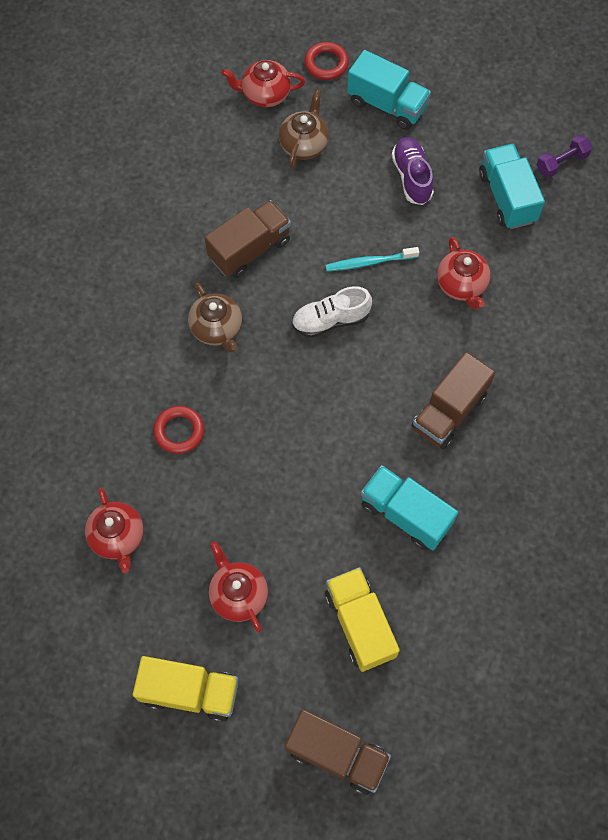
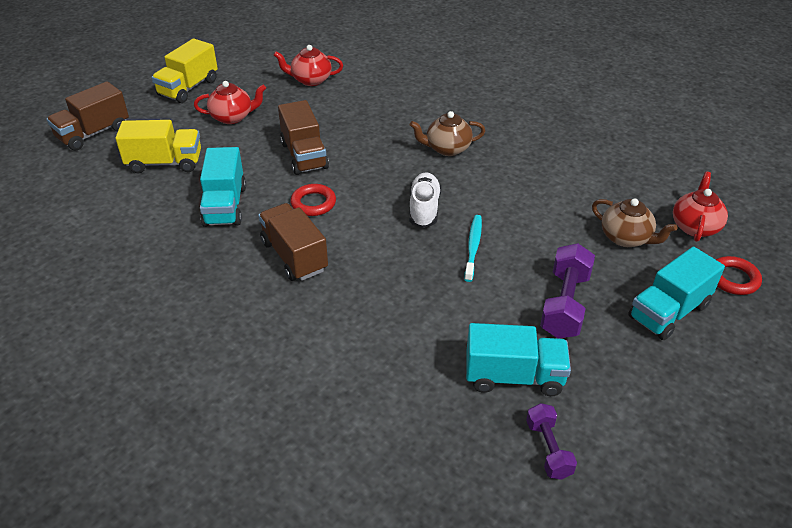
camera: 110 degrees right, 25 degrees down
(179, 431) = (370, 116): red ring -> red ring (313, 203)
(249, 249) = (516, 180): brown truck -> brown truck (304, 155)
(405, 514) = (225, 206): turquoise truck -> turquoise truck turned 120 degrees clockwise
(412, 177) = (565, 304): purple shoe -> purple dumbbell
(461, 285) = (419, 304): red teapot -> none

